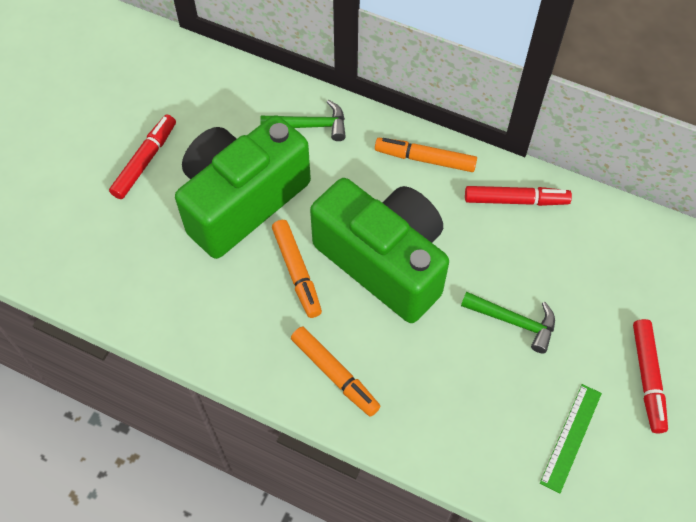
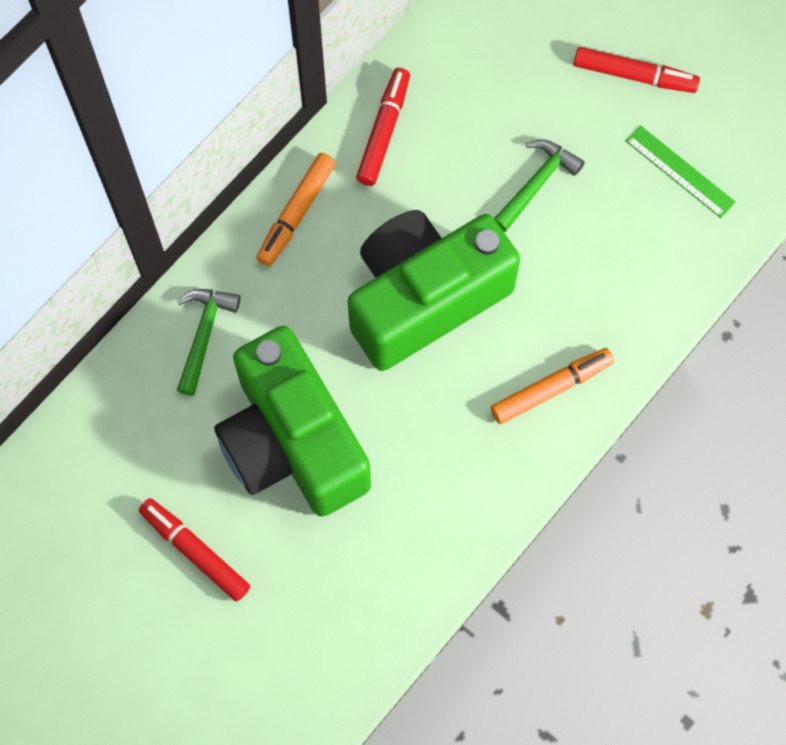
camera: 75 degrees left, 10 degrees up
(297, 272) = (410, 399): orange marker -> none

